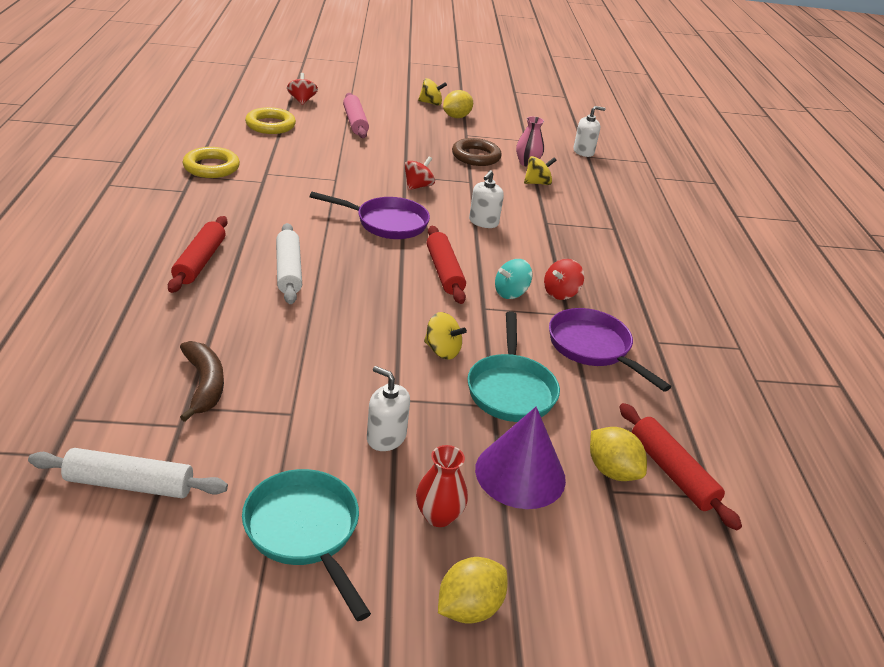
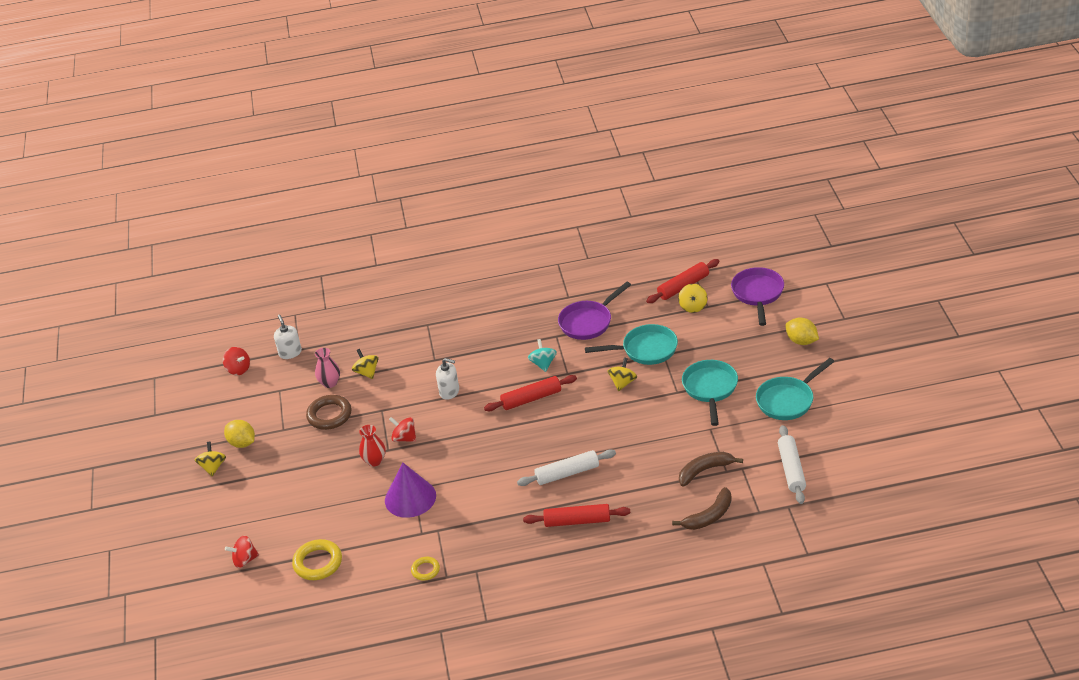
camera: 90 degrees left, 5 degrees up
(110, 366) = (709, 516): none -> brown banana
(211, 167) = (425, 570): yellow ring -> yellow ring, size x0.57
(355, 122) = (285, 507): pink rolling pin -> none
(386, 437) = (710, 389): white soap dispenser -> turquoise pan
(387, 223) = (475, 441): purple pan -> purple pan (758, 294)
(438, 516) = (754, 359): red vase -> red vase (374, 461)
(511, 293) = (543, 364): turquoise spinning top -> turquoise spinning top turned 150 degrees counterclockwise
(520, 473) = (711, 337): purple cone -> purple cone (410, 498)
(560, 293) = (532, 341): red spinning top -> red spinning top (238, 369)
(612, 471) = (693, 306): yellow lemon -> yellow spinning top

